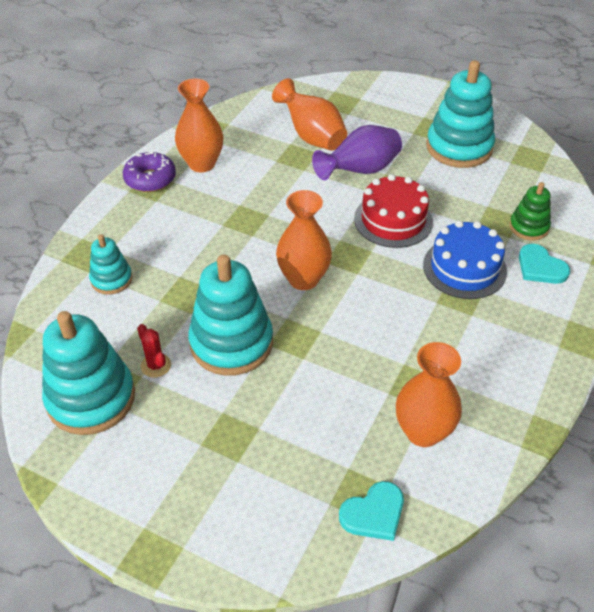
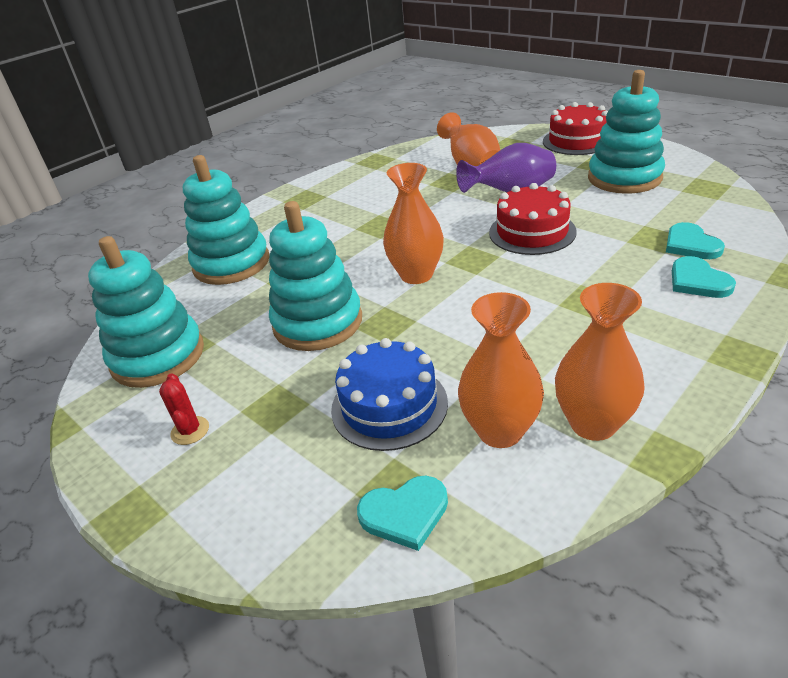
camera: 20 degrees right, 10 degrees down
(111, 279) = (231, 263): turquoise stacking toy -> turquoise stacking toy, size x1.87
(150, 179) = (306, 193): purple donut -> none
(156, 365) = (233, 335): red cactus -> red cactus (190, 431)
(202, 164) = (358, 184): orange vase -> orange vase (593, 423)
(405, 97) = (577, 141): none -> red cake
(464, 268) = (601, 276): blue cake -> blue cake (389, 405)
(528, 227) = (690, 245): green stacking toy -> turquoise heart

